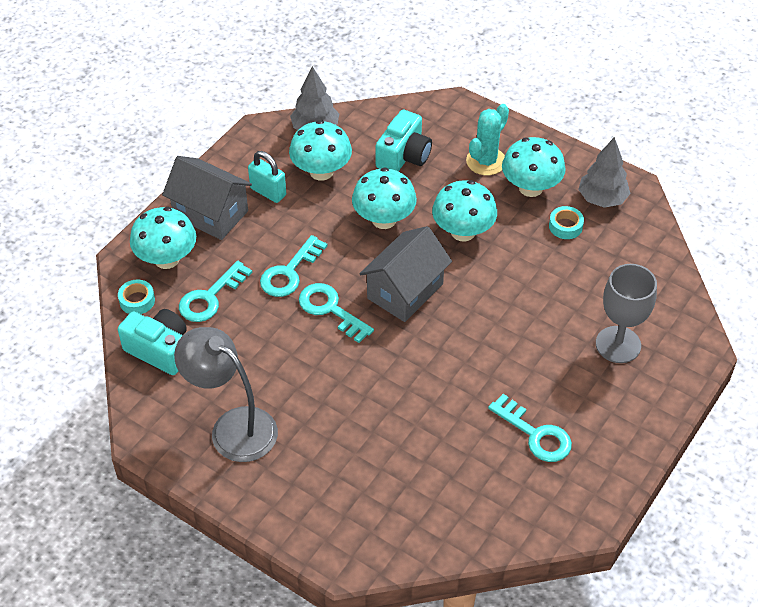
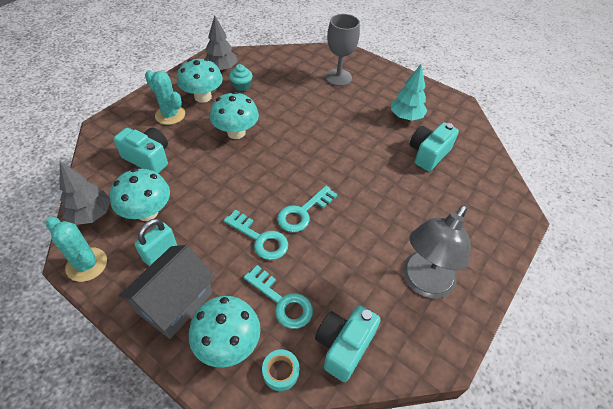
camera: 90 degrees left, 0 degrees up
(253, 141) = (87, 264): none -> turquoise cactus
(384, 219) = (214, 174): turquoise mushroom -> none
(405, 291) = (288, 167): grey house -> none
(453, 456) = (428, 154): none -> turquoise camera
(535, 434) = (406, 117): turquoise key -> turquoise tree
(565, 226) = (241, 86): turquoise tape -> turquoise cupcake

